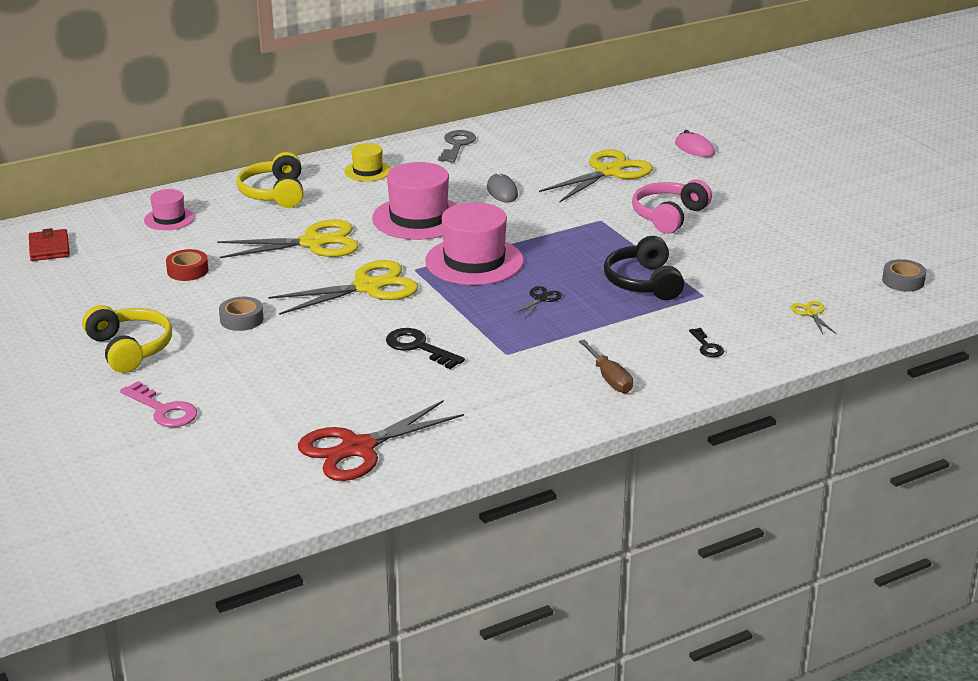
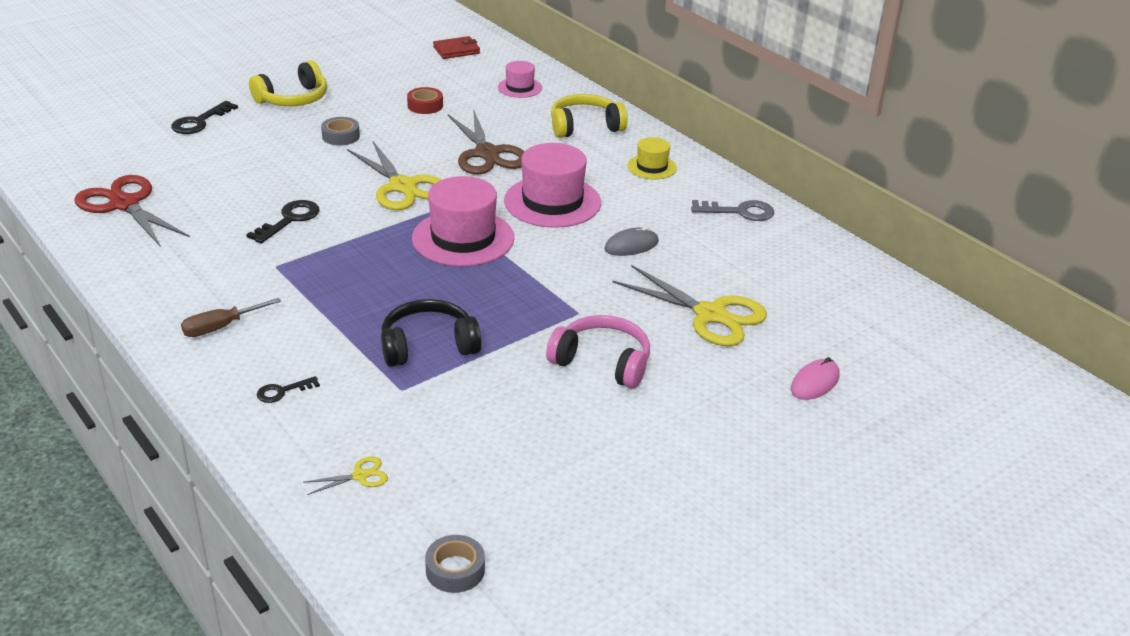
camera: 80 degrees right, 5 degrees up
(163, 410) = (199, 122): pink key -> black key
(313, 243) = (487, 154): yellow scissors -> brown scissors
(541, 299) = (386, 280): black scissors -> none

